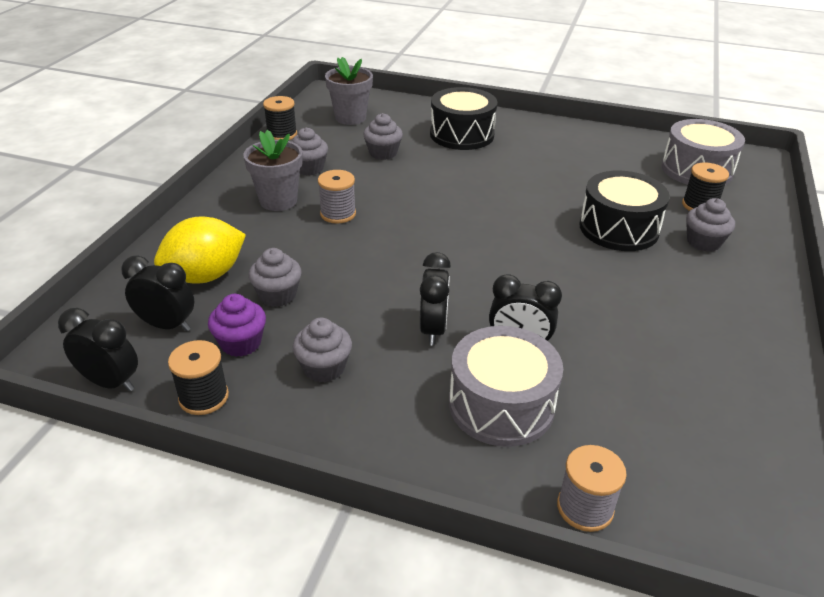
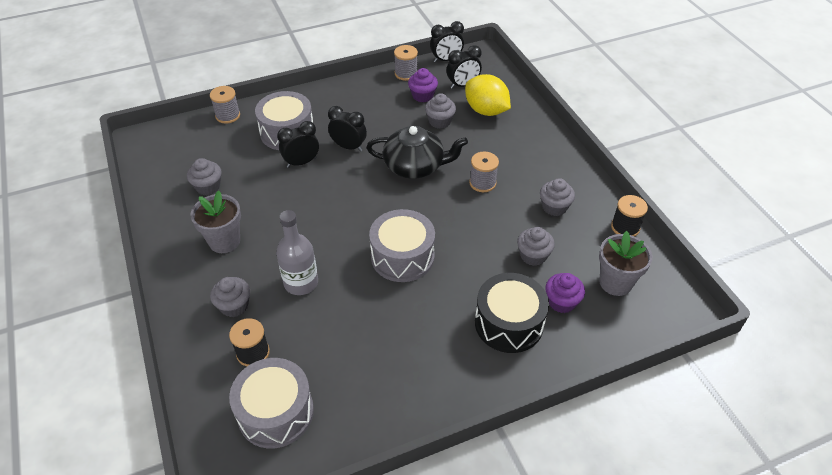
camera: 140 degrees right, 10 degrees up
(204, 397) = (406, 73): black spool -> grey spool
(205, 276) = (486, 111): yellow lemon -> yellow lemon turned 60 degrees counterclockwise
(278, 201) = (528, 171): grey flower pot -> grey flower pot (224, 241)
(324, 368) = (376, 106): grey cupcake -> grey cupcake (208, 187)
(382, 263) = (415, 166): none -> black teapot
(406, 127) = (561, 302): none -> purple cupcake
(433, 329) = (348, 147): black clock -> black clock turned 150 degrees clockwise
(497, 201) = (402, 257): none -> grey drum
(618, 228) = (301, 282): black drum -> grey bottle

